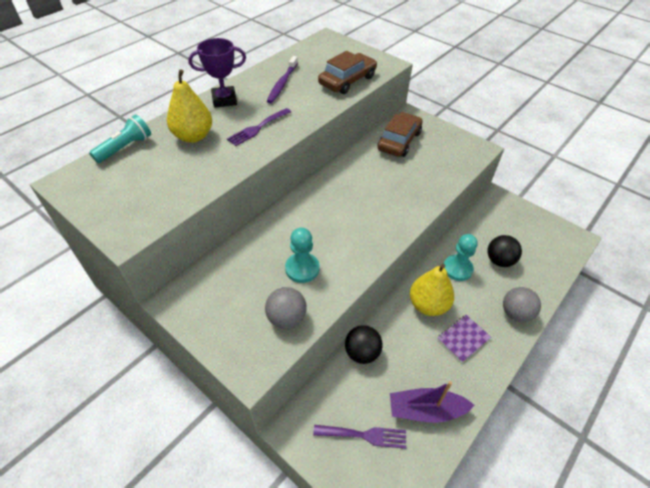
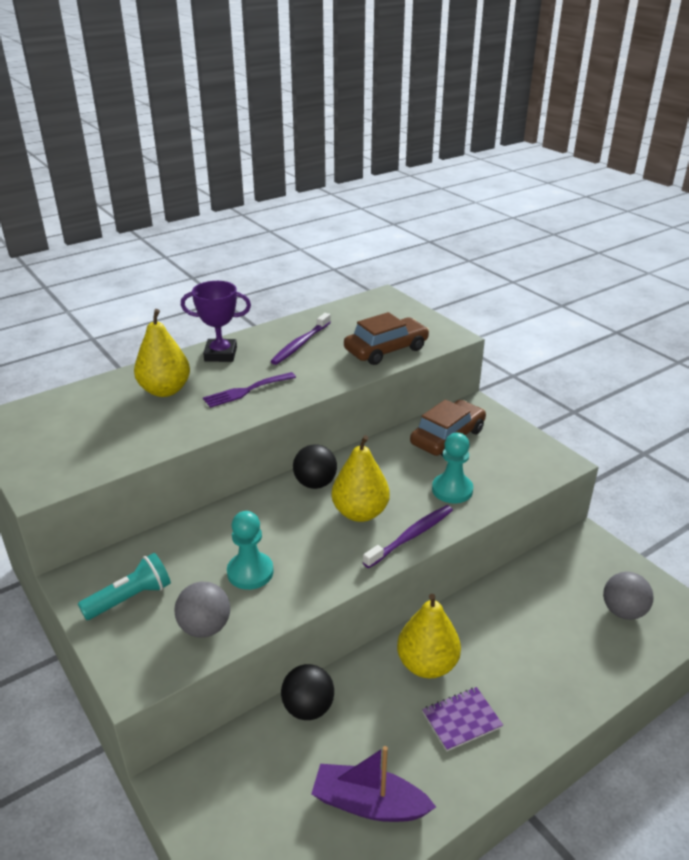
camera: 15 degrees right, 15 degrees down
(125, 148) = (81, 393): turquoise flashlight -> turquoise flashlight (130, 598)
(361, 208) = (360, 513): none -> yellow pear
(365, 435) = (270, 816): purple fork -> none
(403, 220) = (411, 536): none -> purple toothbrush
(457, 269) = (489, 624): turquoise pawn -> turquoise pawn (452, 490)
(499, 260) = (557, 625): black ball -> black ball (315, 483)
(515, 313) = (555, 701): grey ball -> grey ball (623, 611)

